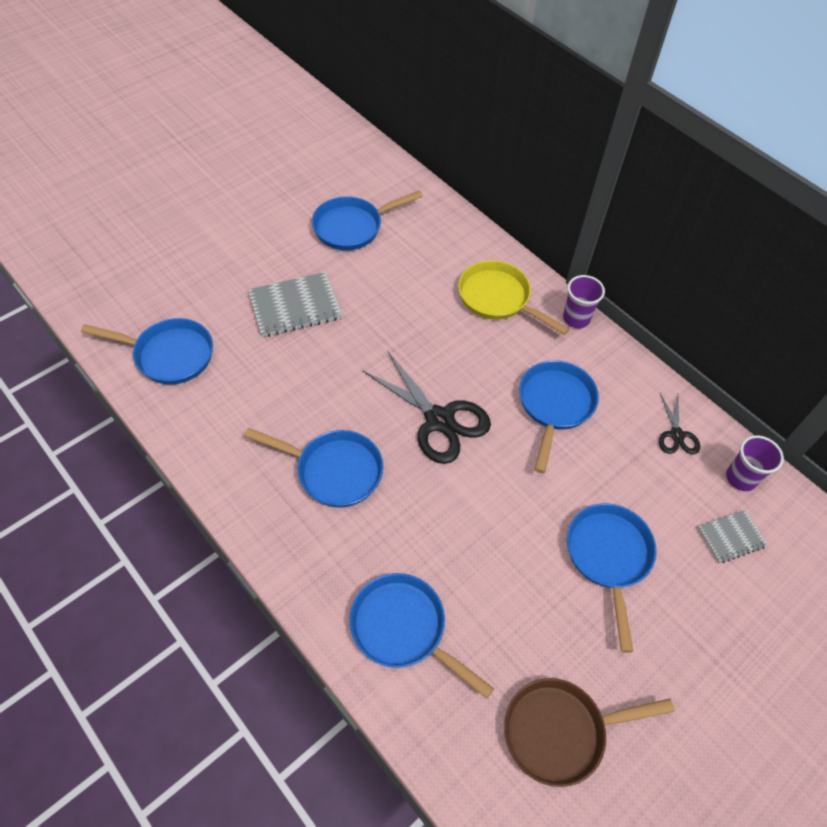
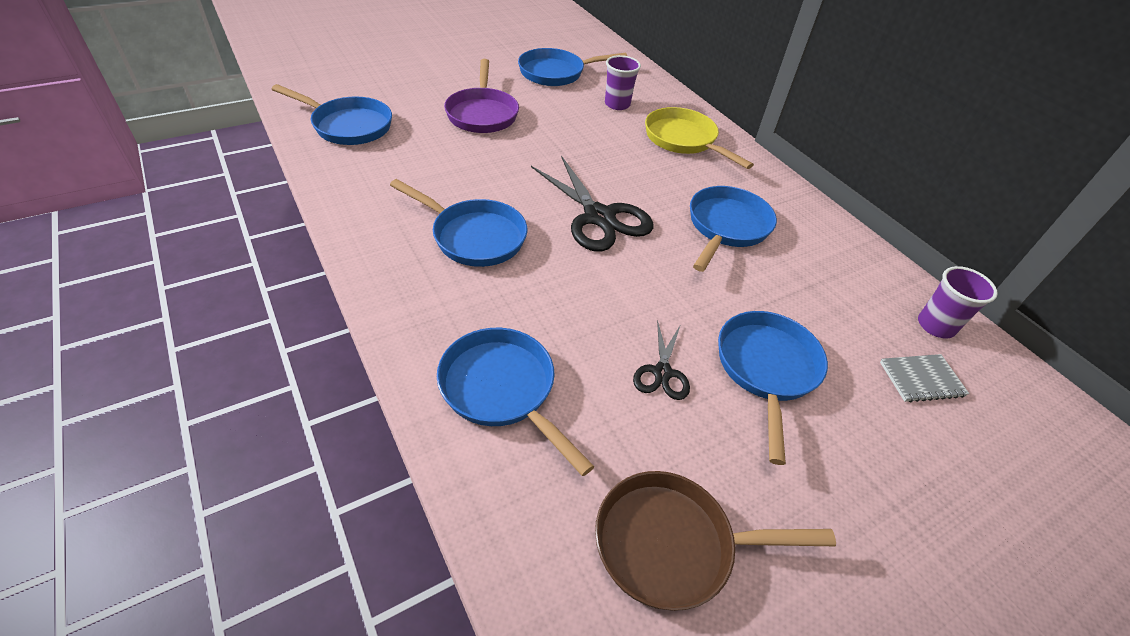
camera: 10 degrees right, 10 degrees down
(295, 306) = (482, 114): grey notebook -> purple pan
(576, 318) = (761, 166): purple cup -> purple cup (617, 104)
(676, 435) = (860, 275): black scissors -> black scissors (662, 372)

